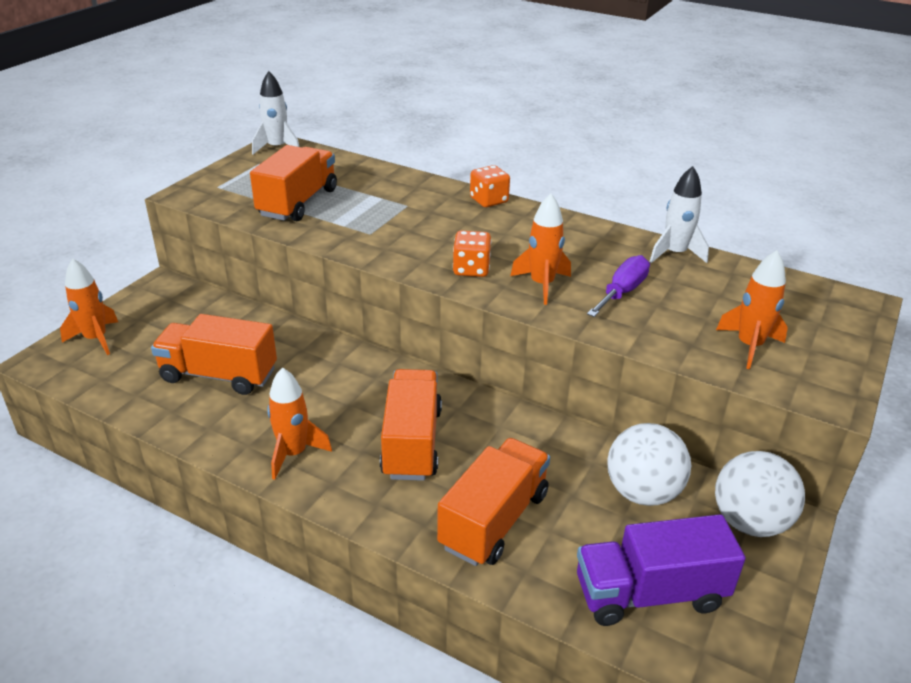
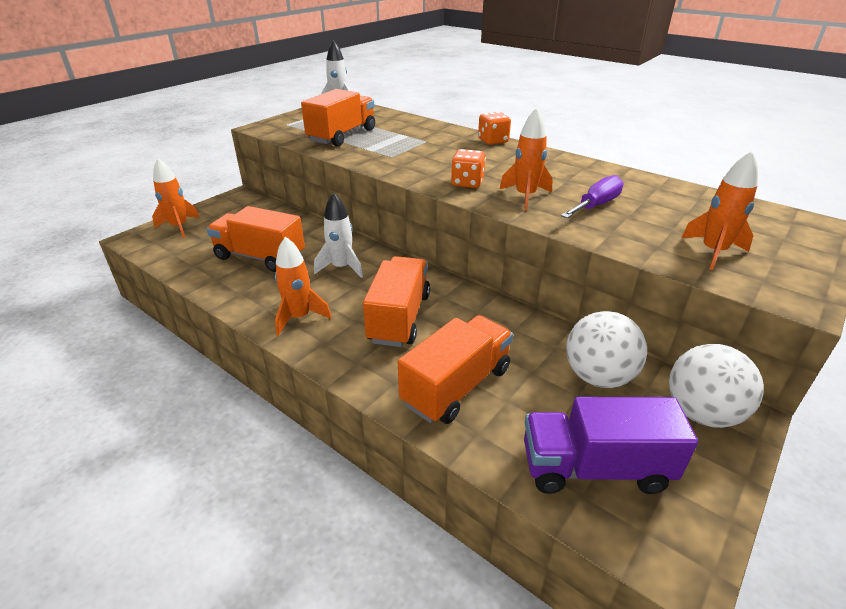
camera: 10 degrees right, 0 degrees up
(675, 254) = (647, 182): white rocket -> white rocket (341, 267)

